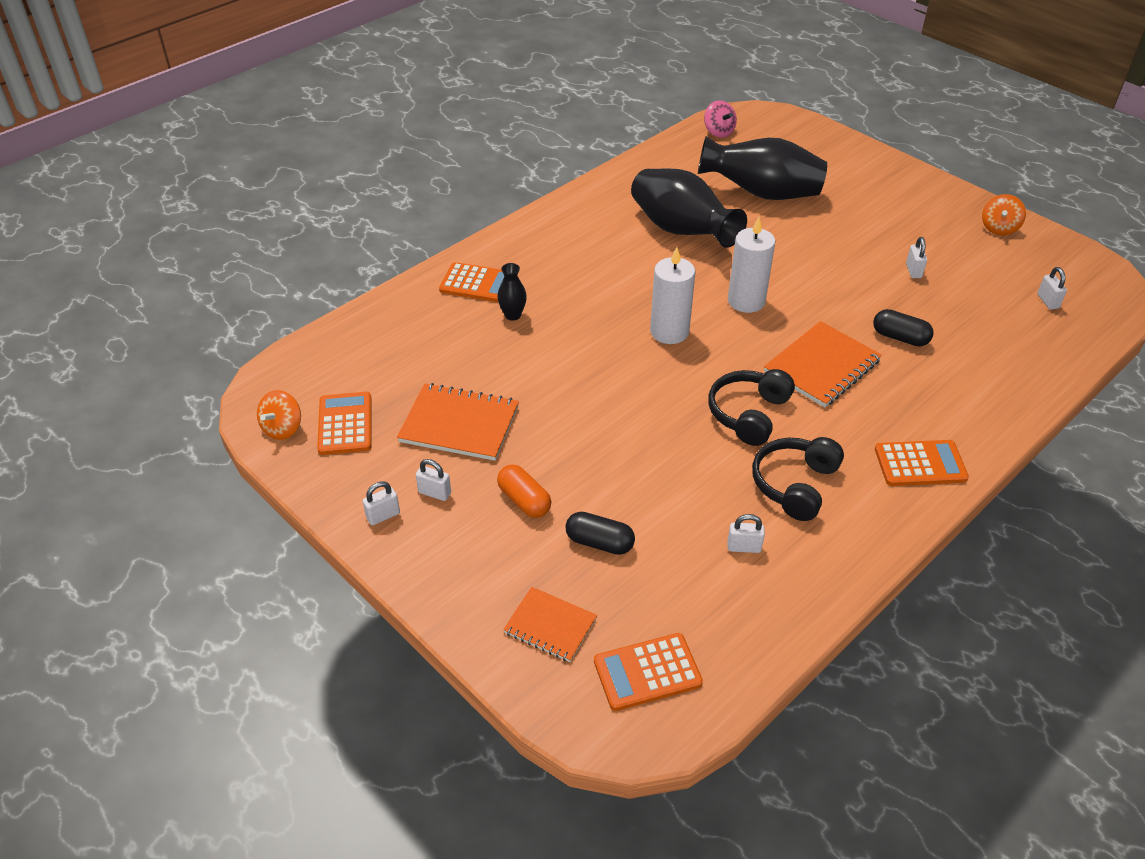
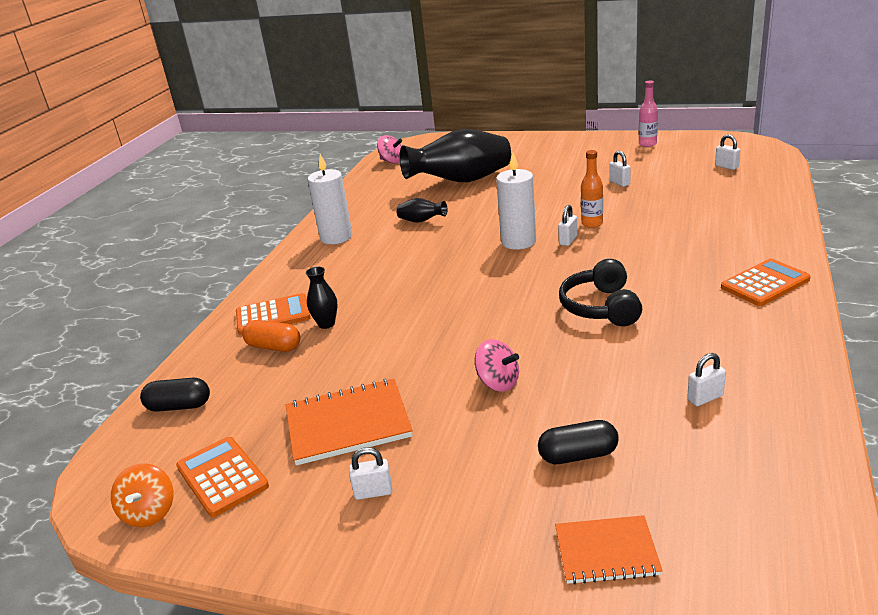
camera: 25 degrees left, 15 degrees down
(383, 515) = (334, 540): white padlock -> white padlock (568, 240)
(524, 500) = (472, 456): orange capsule -> orange capsule (274, 347)
(597, 446) = (498, 383): none -> pink spinning top
(647, 672) = (742, 542): orange calculator -> none
(669, 332) = (477, 282): white candle -> white candle (336, 237)
(681, 231) = (421, 221): black vase -> black vase, size x0.43
(794, 485) = (692, 336): black headphones -> none
(822, 366) = (621, 257): orange notebook -> none
(834, 312) = (592, 224): none -> orange bottle
(900, 337) = (656, 220): black capsule -> black capsule (179, 406)
(999, 228) = (647, 144): orange spinning top -> pink bottle

